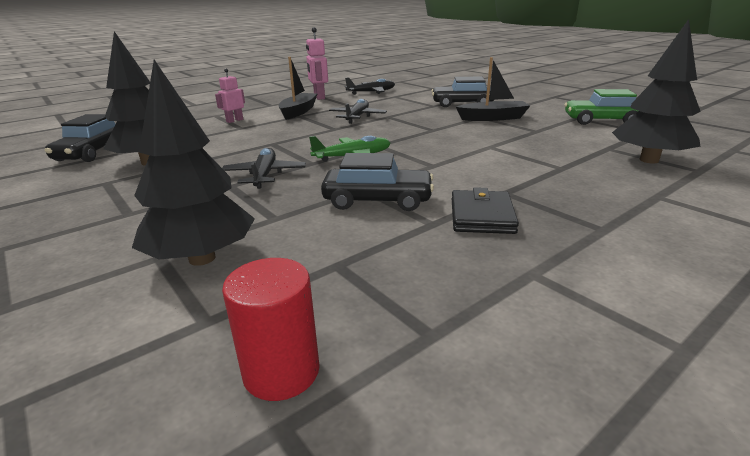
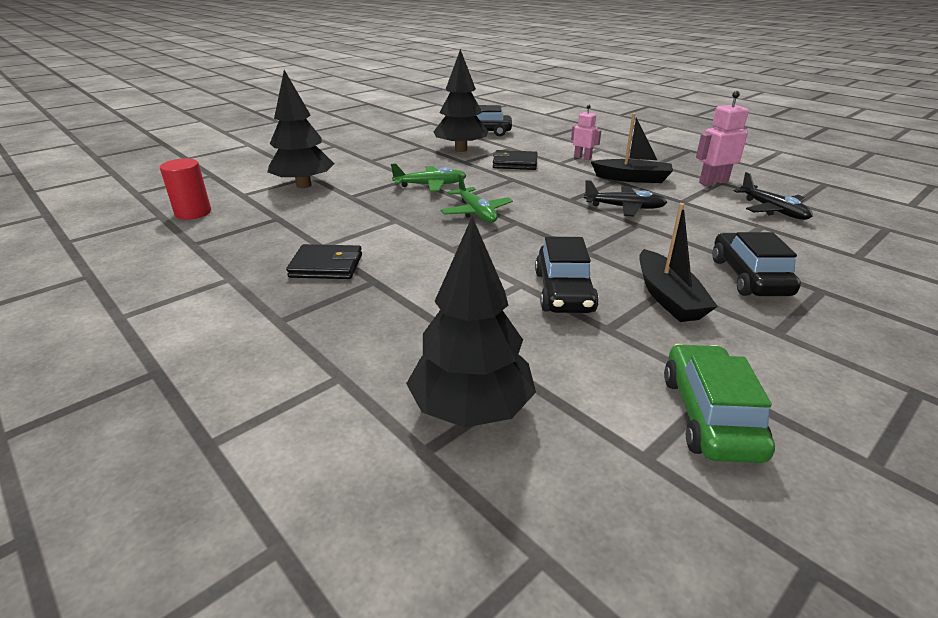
camera: 85 degrees right, 5 degrees up
(226, 141) = (515, 163): none -> black wallet
(265, 175) = (430, 185): black plane -> green plane
(377, 200) = (370, 226): black car -> black car (564, 292)

